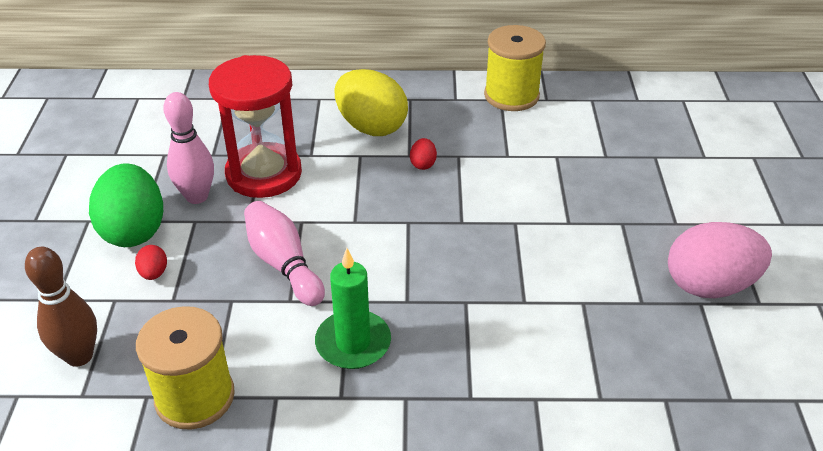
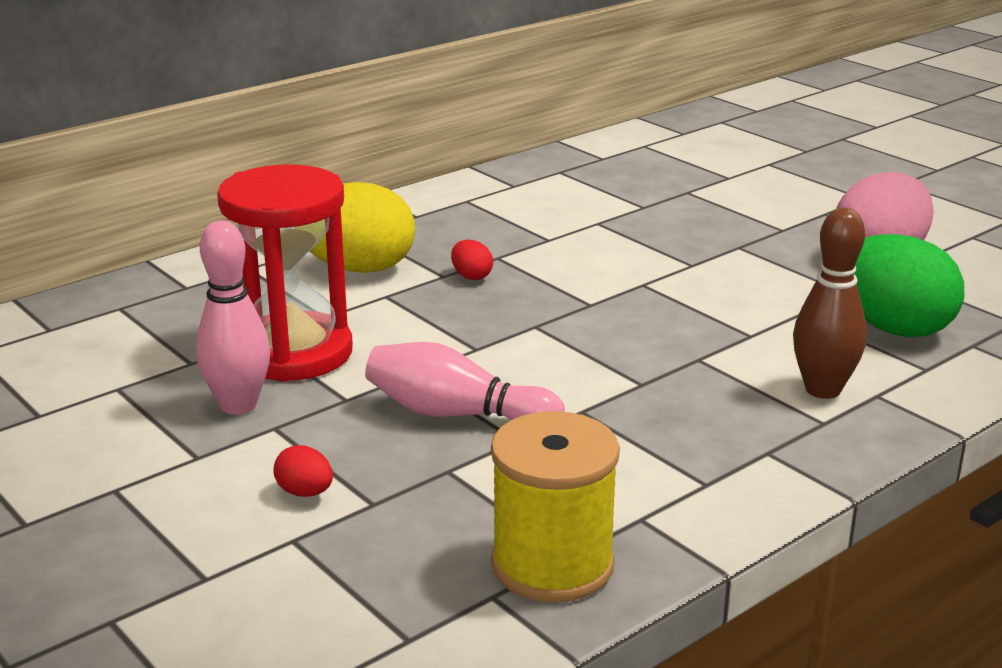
camera: 40 degrees left, 15 degrees down
(79, 356) = (339, 608): brown bowling pin -> brown bowling pin (823, 390)
(134, 230) = (204, 469): green egg -> green egg (892, 328)
(353, 343) = (645, 438): green candle -> none
(511, 96) = (473, 194): yellow spool -> none

